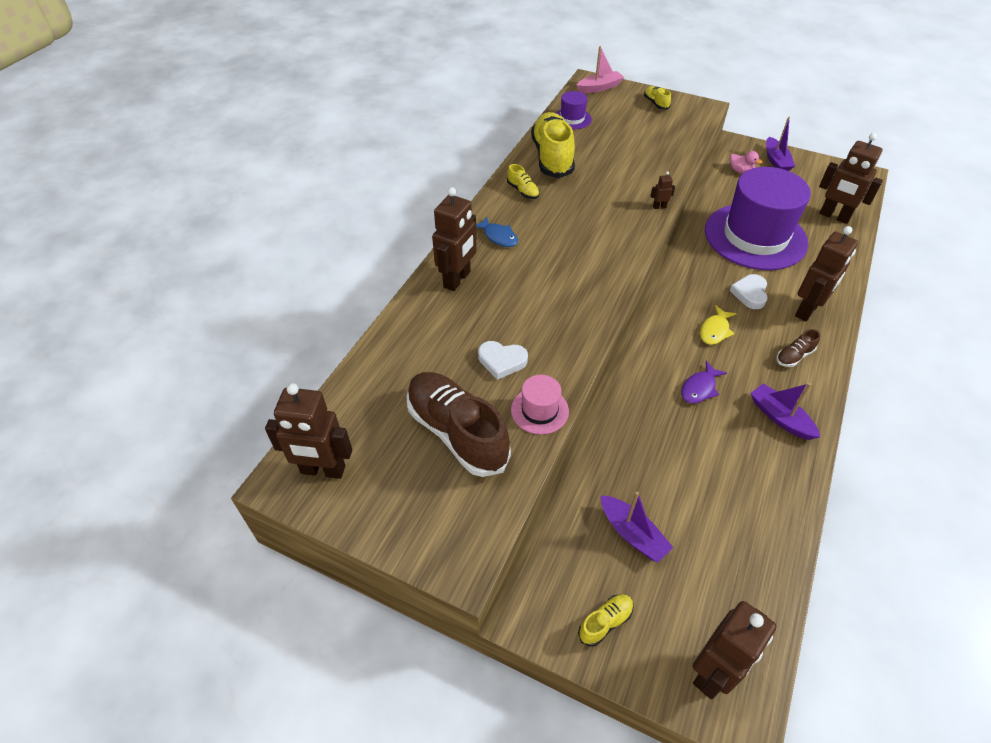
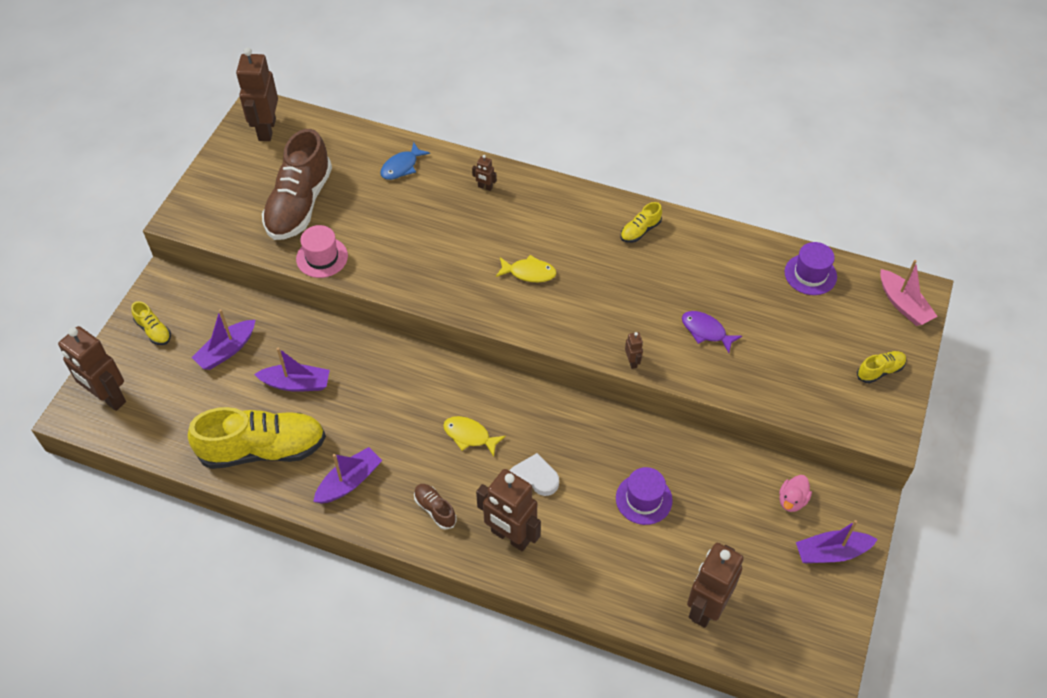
camera: 85 degrees right, 5 degrees up
(457, 279) = (485, 187): brown robot -> brown robot, size x0.42
(457, 432) = (299, 204): brown shoe -> brown shoe turned 150 degrees clockwise
(498, 237) = (555, 214): blue fish -> blue fish (401, 167)
(502, 361) = (378, 228): white heart -> none
(552, 157) = (715, 256): yellow shoe -> yellow shoe (263, 449)
(566, 257) = (529, 273): none -> yellow fish
(672, 463) = (296, 383): none -> purple boat
(699, 388) = (386, 413): purple fish -> purple fish (706, 331)
(755, 236) = (644, 499): purple hat -> purple hat, size x0.43

